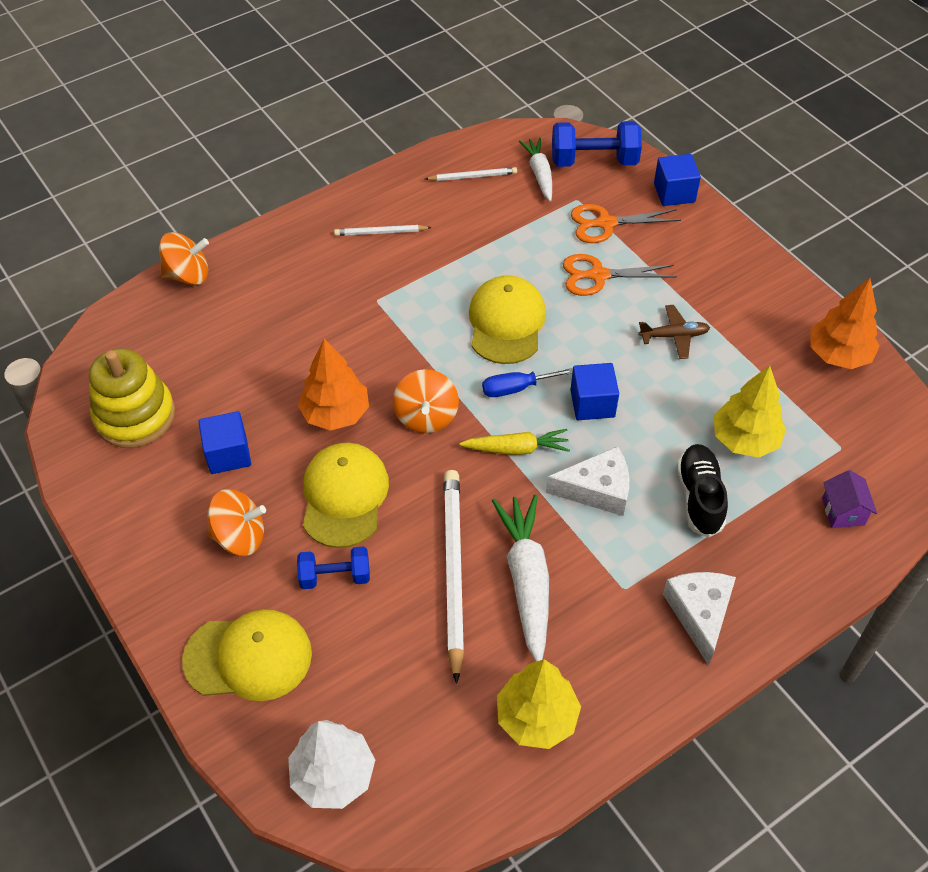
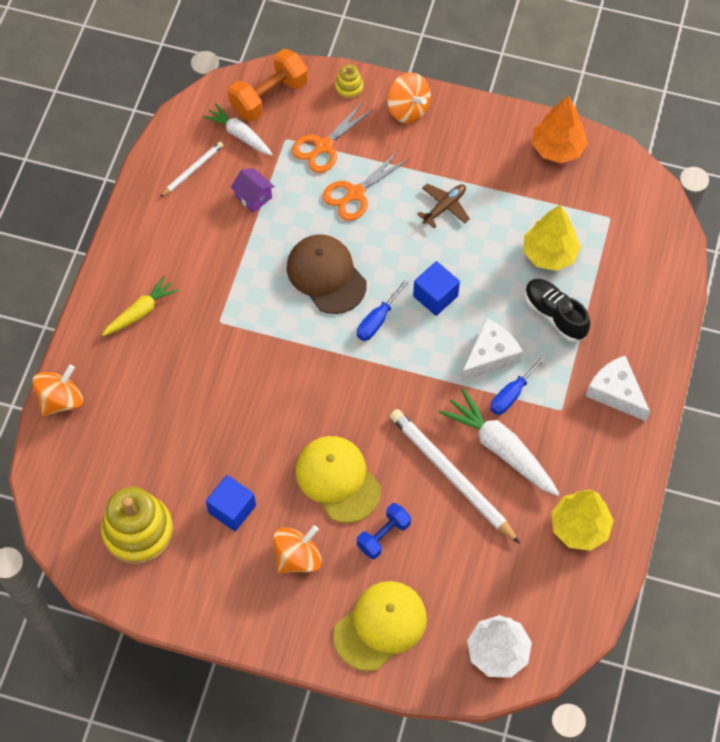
camera: 40 degrees left, 10 degrees up
(335, 413) = (275, 427): orange tree -> none
(380, 232) = (170, 264): white pencil -> none
(426, 416) = (337, 384): orange spinning top -> orange spinning top (408, 109)
(506, 323) = (326, 275): yellow cap -> brown cap
(517, 449) = (416, 364): yellow carrot -> yellow carrot (140, 312)
(585, 539) = (511, 394): none -> blue screwdriver
(594, 161) = (269, 96): blue dumbbell -> orange dumbbell
(674, 193) = (349, 87): blue cube -> yellow stacking toy
(843, 511) = (643, 262): purple house -> purple house (253, 197)

